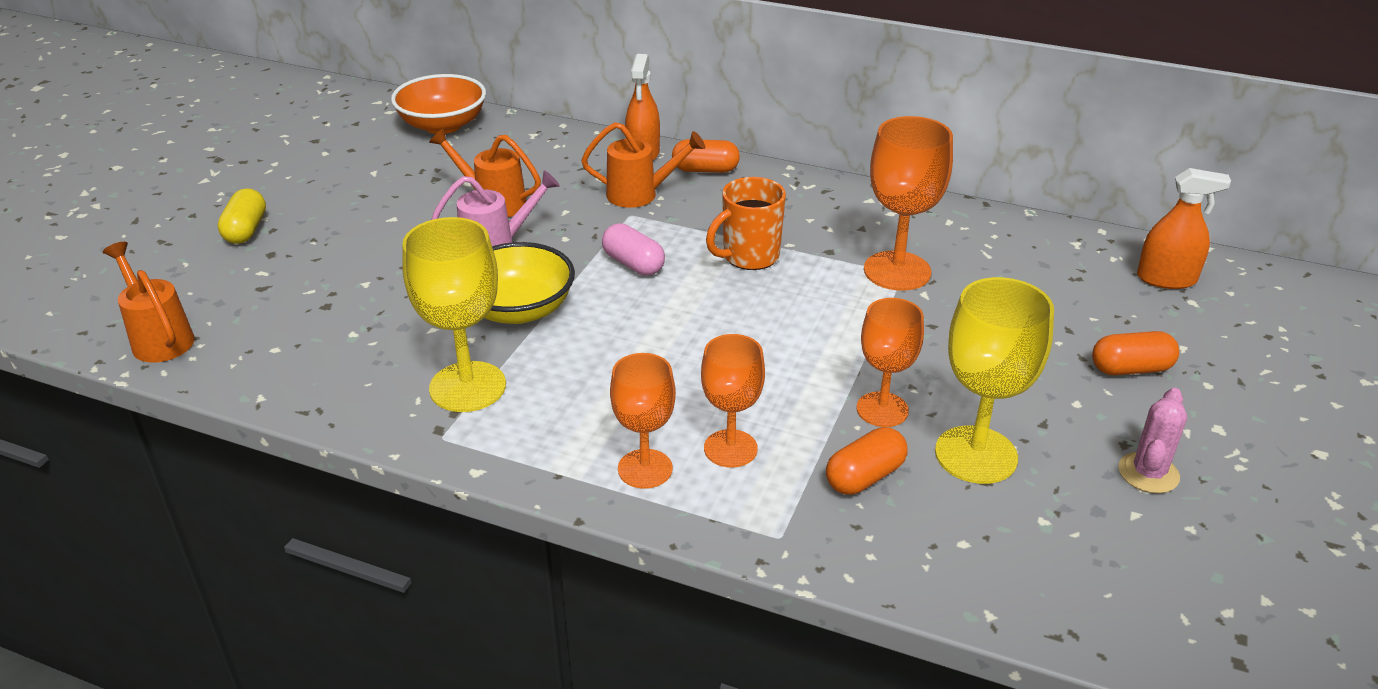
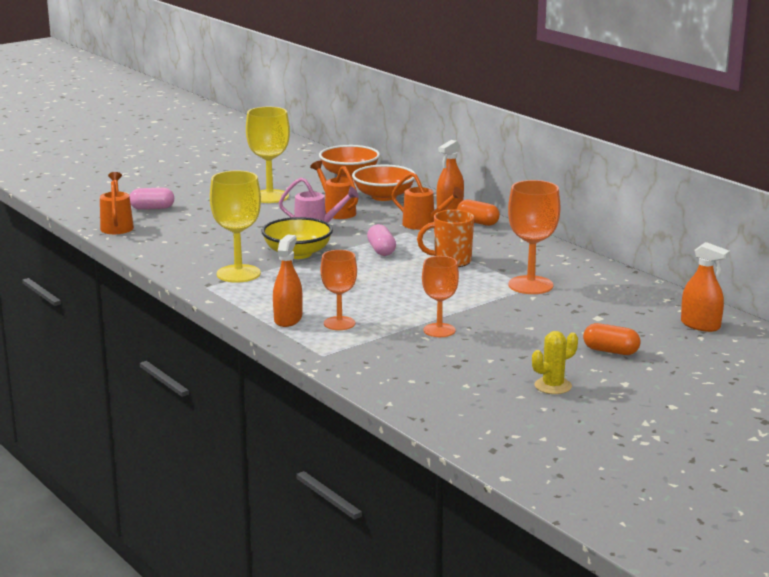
camera: 30 degrees right, 15 degrees down
(189, 277) = (152, 208): none -> pink capsule
(246, 230) = (197, 197): yellow capsule -> none
(531, 154) = (383, 196): none -> orange bowl
(645, 469) = (288, 319): orange goblet -> orange spray bottle
(865, 476) = (394, 348): orange capsule -> none
(976, 455) = (465, 356): yellow goblet -> yellow goblet (270, 196)
(1148, 473) = (553, 386): pink cactus -> yellow cactus

